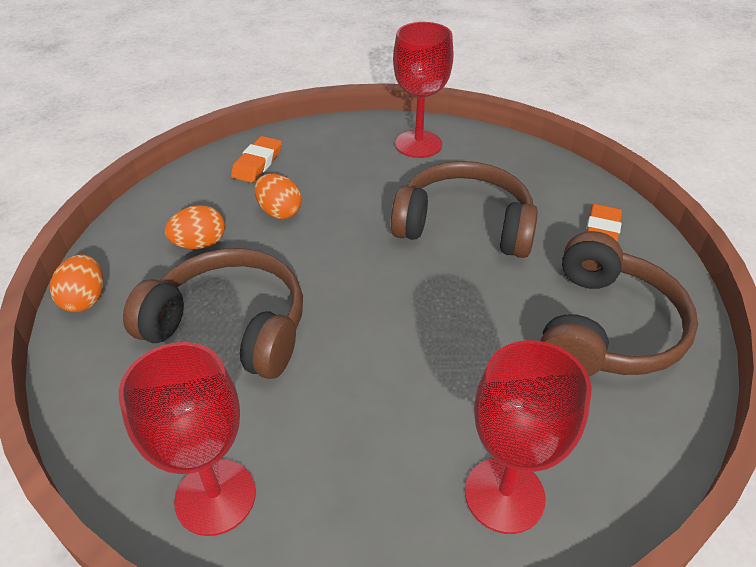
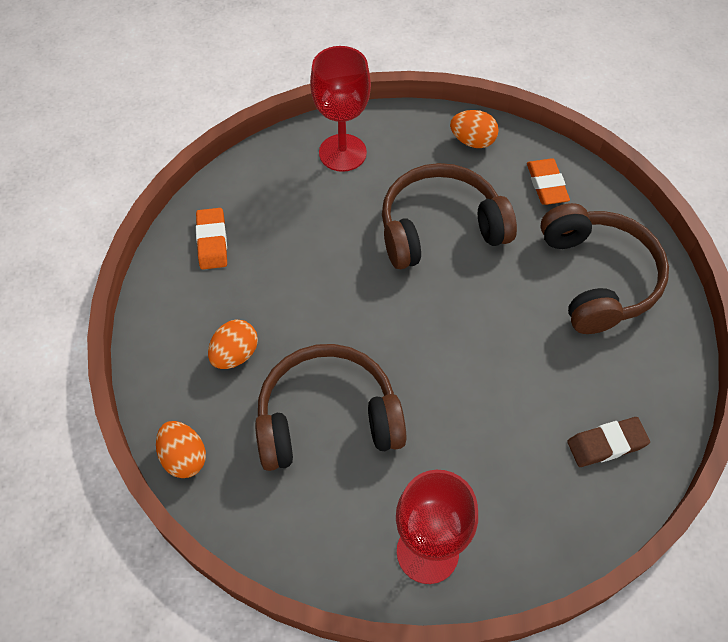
camera: 30 degrees left, 15 degrees up
(279, 212) = (277, 287): orange egg -> orange egg (472, 141)
(504, 495) = (606, 444): red goblet -> brown eraser

